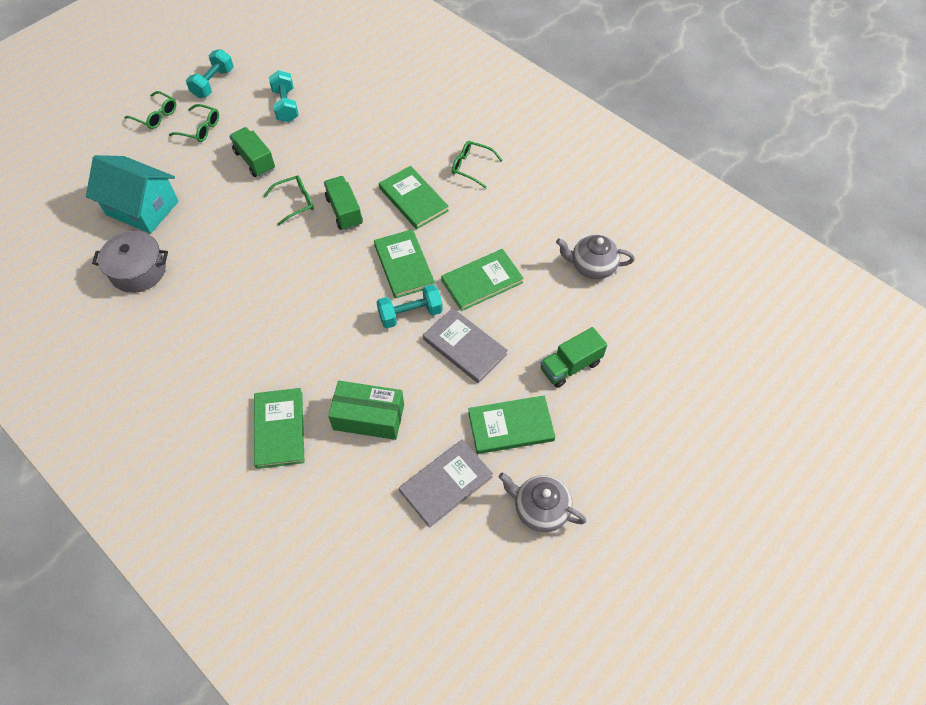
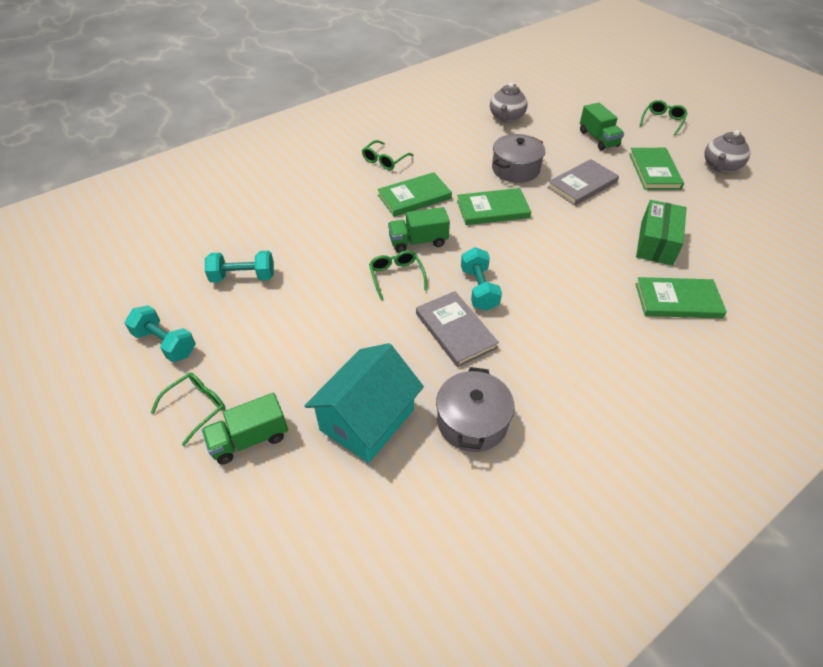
camera: 80 degrees left, 10 degrees down
(200, 128) = (245, 358): green glasses -> green glasses (662, 121)
(255, 161) = (322, 307): green truck -> green truck (249, 439)
(410, 314) = (547, 210): turquoise dumbbell -> turquoise dumbbell (479, 289)
(446, 484) = (711, 207): grey book -> grey book (455, 330)
(482, 281) = (515, 169): green book -> grey pot

